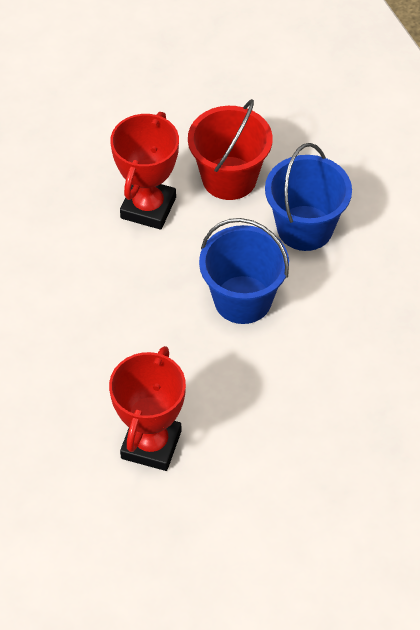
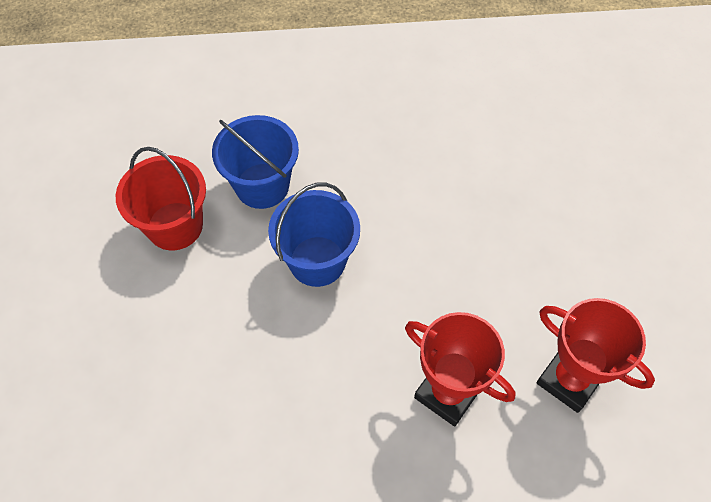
camera: 70 degrees left, 5 degrees up
(148, 208) = (172, 307): red trophy -> red trophy (569, 380)

